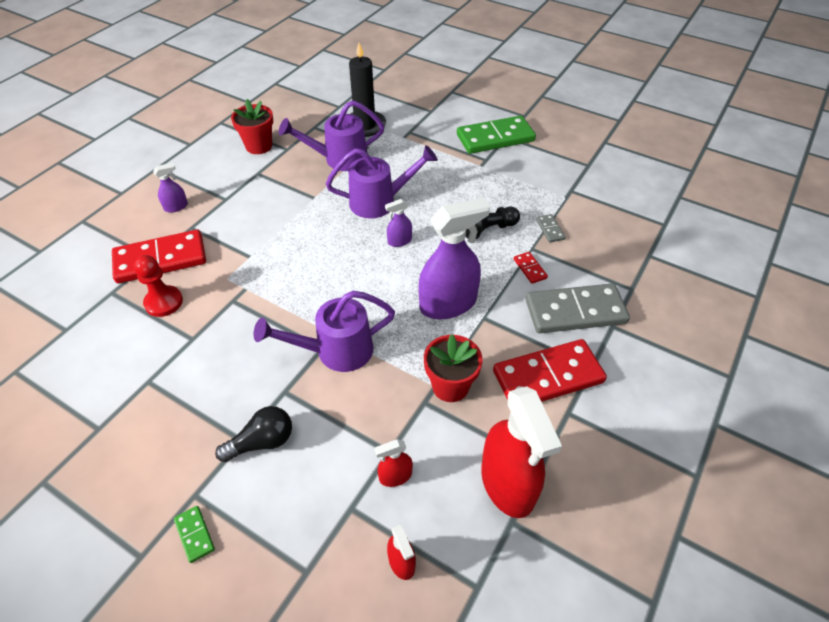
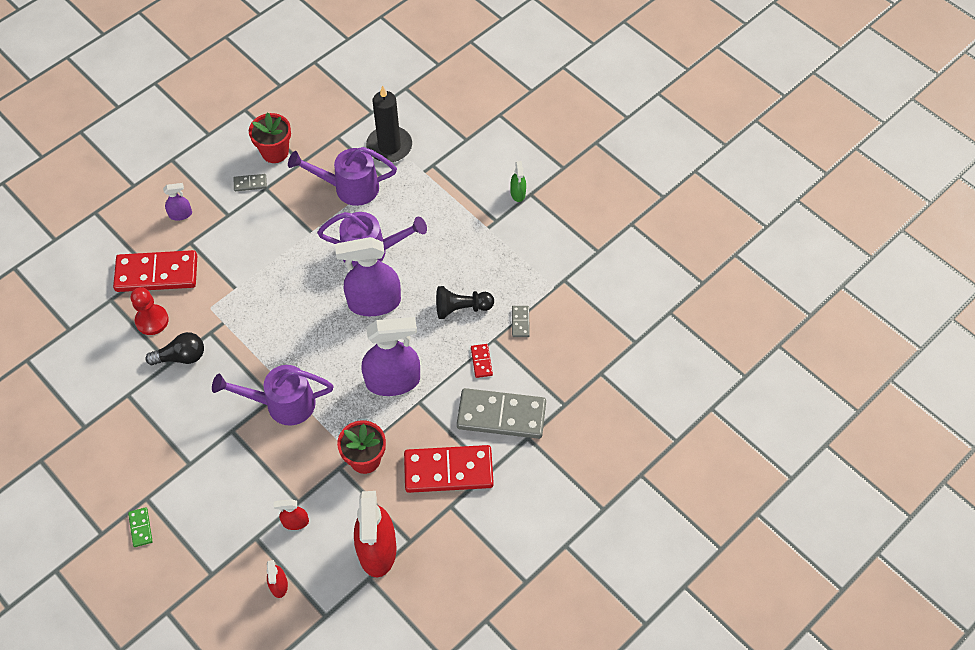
camera: 15 degrees right, 10 degrees up
(241, 172) = (250, 183): none -> grey domino
(262, 442) = (204, 469): black light bulb -> black light bulb (181, 357)
(399, 241) = (374, 302): purple spray bottle -> purple spray bottle, size x2.19
(495, 138) = (518, 193): green domino -> green spray bottle

